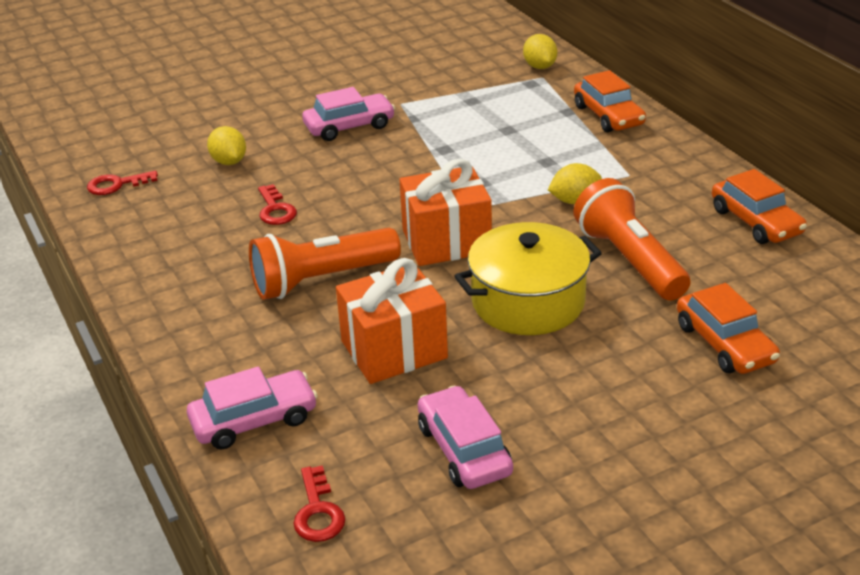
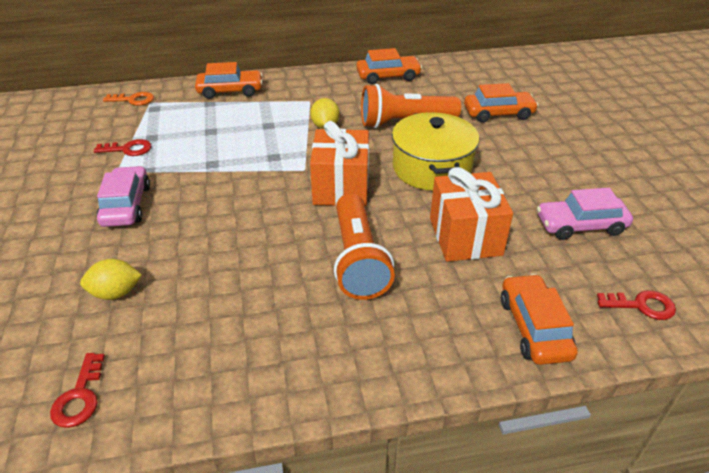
camera: 75 degrees left, 5 degrees up
(254, 420) = (534, 327): pink car -> orange car
(275, 210) = (231, 272): red key -> red key (128, 149)
(539, 67) = (133, 100): yellow lemon -> orange key

